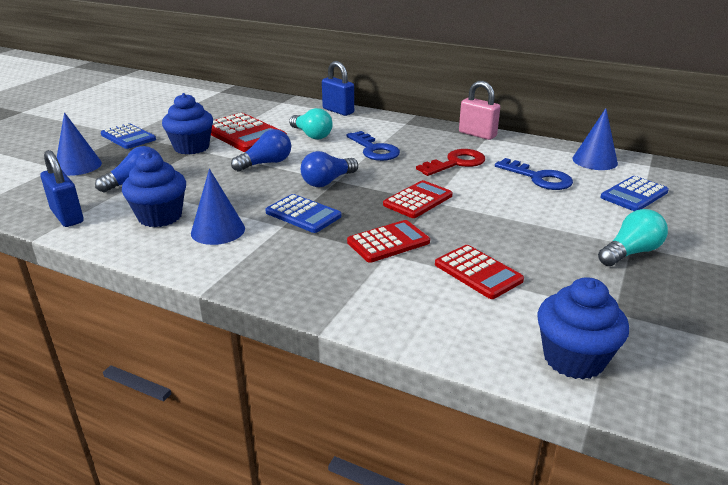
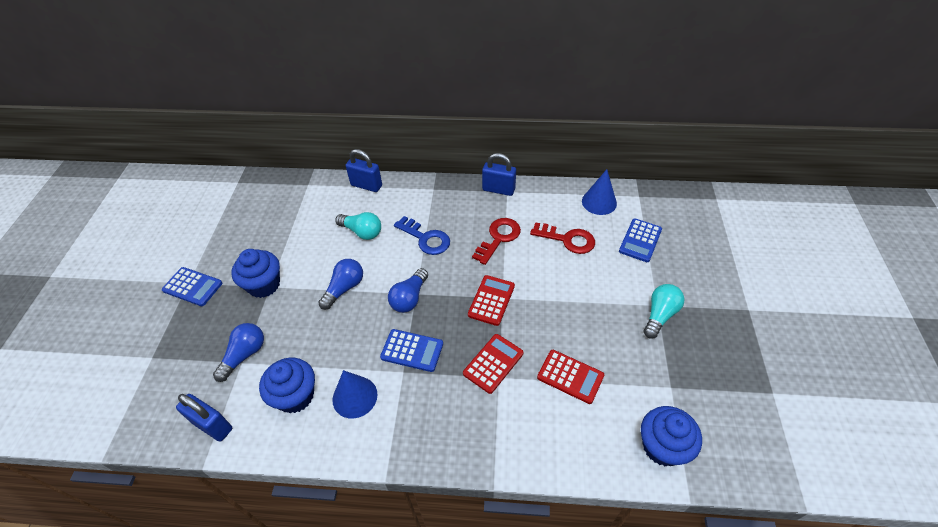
camera: 20 degrees left, 20 degrees up
(78, 166) = (172, 348): blue cone -> none
(244, 134) = (300, 248): red calculator -> none
(477, 134) = (498, 189): pink padlock -> blue padlock
(538, 178) = (567, 239): blue key -> red key

